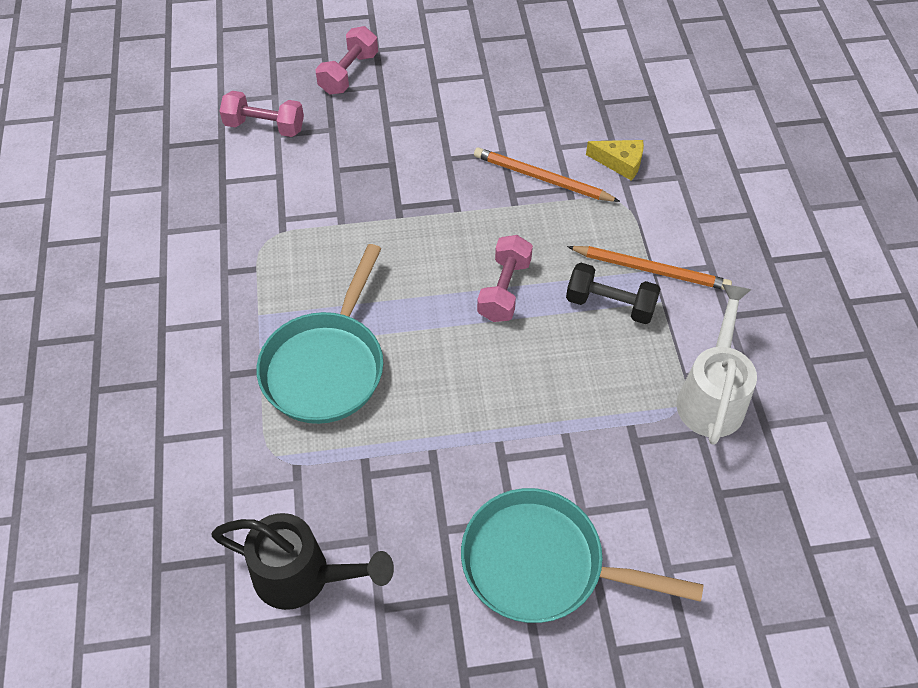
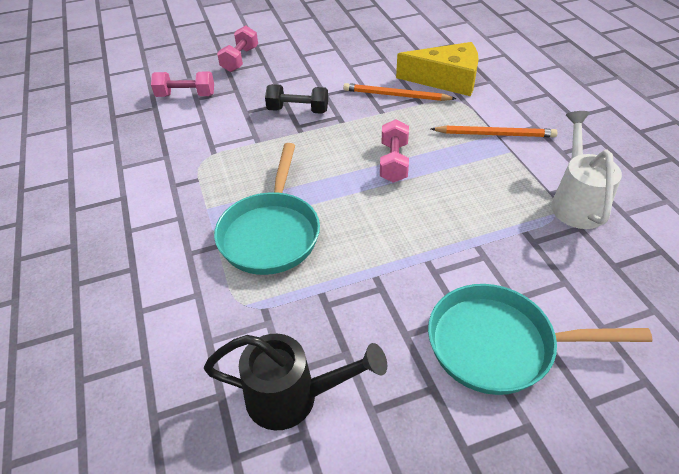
camera: 10 degrees left, 10 degrees down
(610, 305) = (475, 159): black dumbbell -> black dumbbell (298, 110)
(620, 163) = (446, 80): yellow cheese -> yellow cheese, size x1.98

